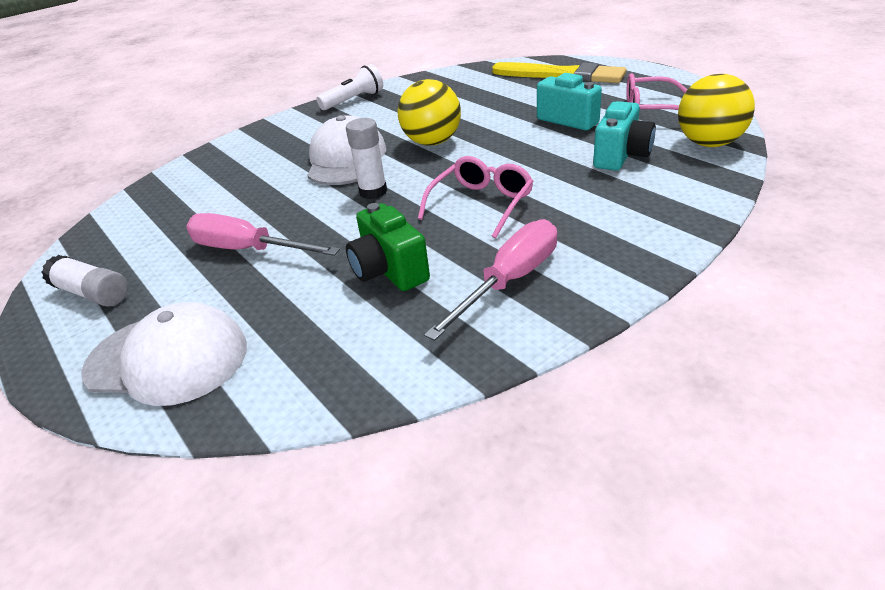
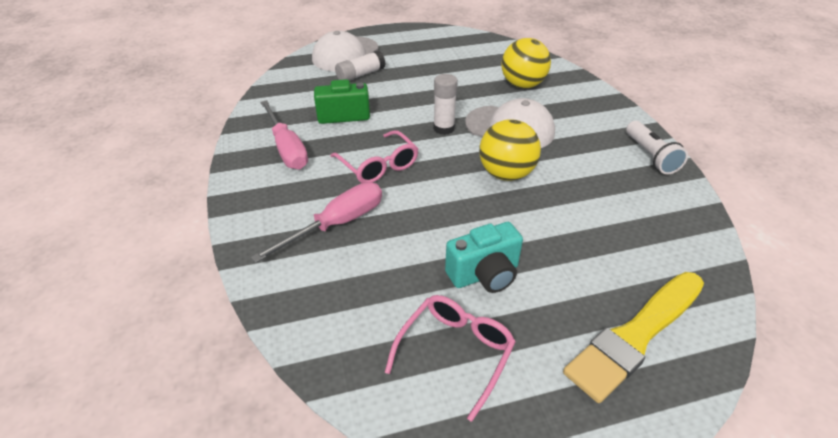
camera: 110 degrees right, 5 degrees up
(92, 293) = (420, 40): white glue stick -> white glue stick (360, 75)
(248, 250) = (416, 78): pink screwdriver -> pink screwdriver (337, 224)
(621, 156) = (375, 267): turquoise camera -> none
(709, 143) = (338, 343): yellow ball -> yellow ball (522, 85)

